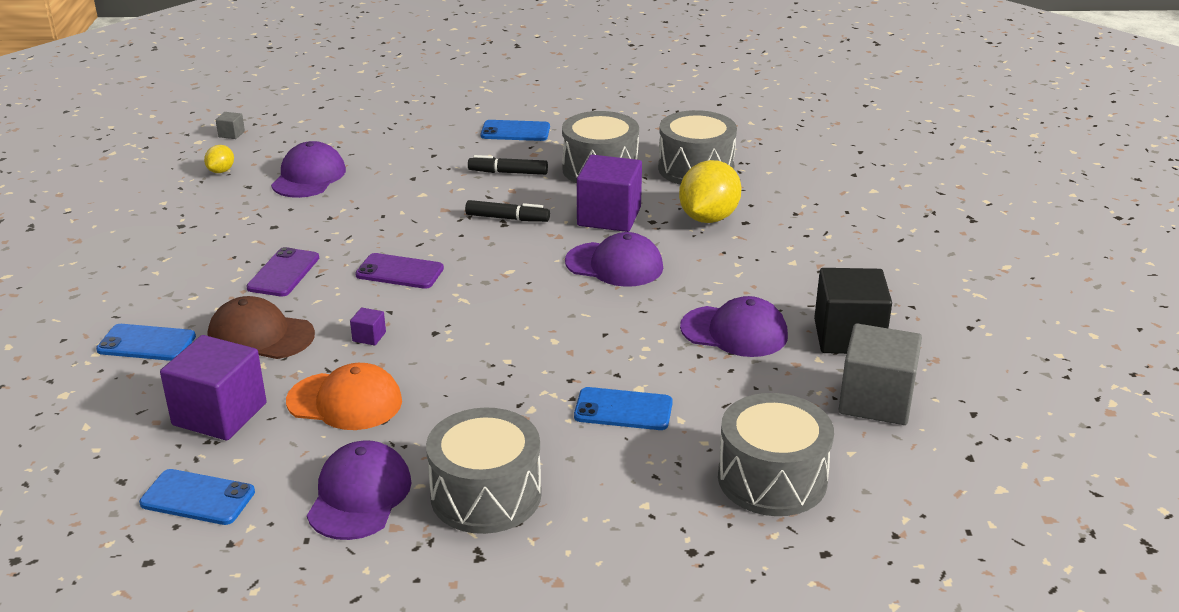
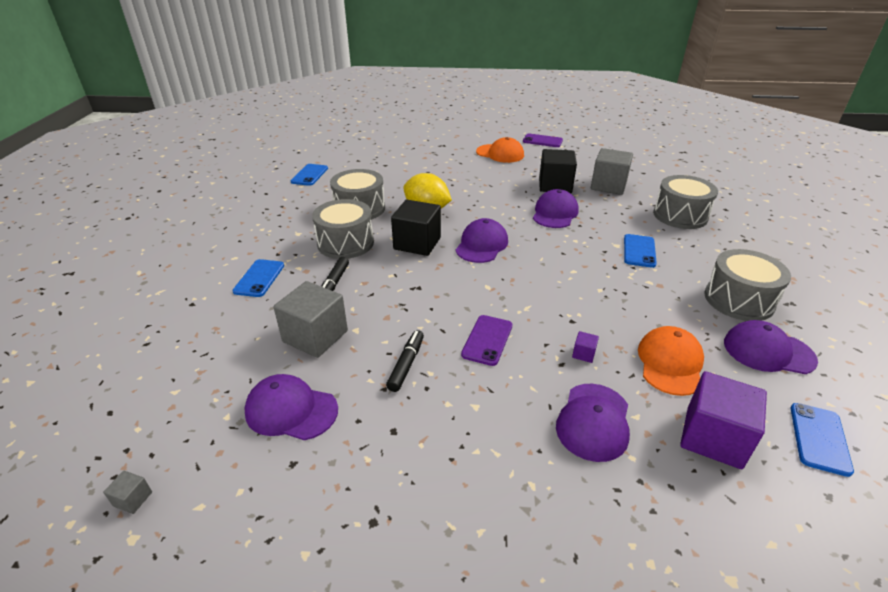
camera: 85 degrees left, 5 degrees up
(146, 343) = (623, 514): blue phone -> blue phone (309, 175)
(221, 171) = (240, 497): yellow lemon -> none
(260, 336) = (593, 421): brown cap -> purple cap
(283, 273) = (486, 414): purple phone -> purple phone (542, 141)
(412, 174) = (315, 336): none -> grey cube
(507, 218) = (410, 285): black marker -> black marker (406, 364)
(609, 216) = (417, 243): purple cube -> black cube
(967, 279) = (500, 154): none -> orange cap

